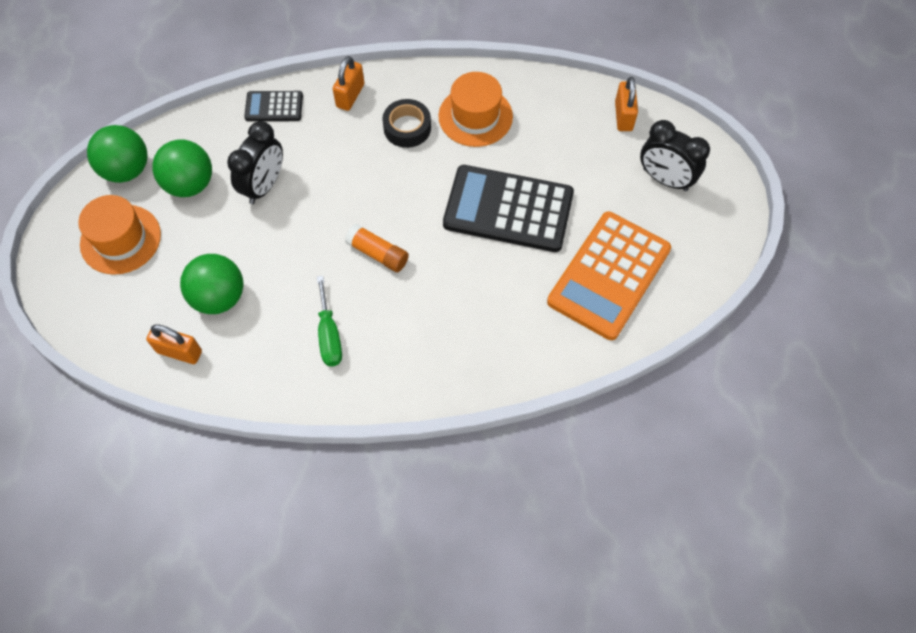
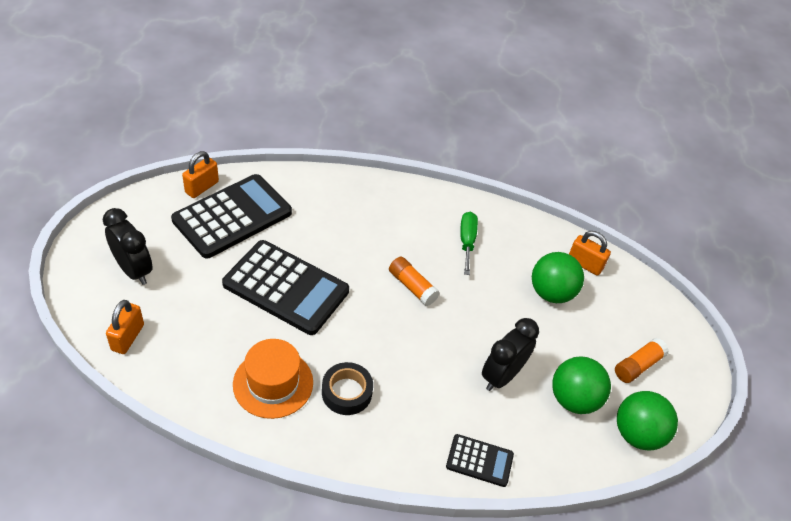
camera: 170 degrees left, 15 degrees down
(120, 239) = (638, 366): orange hat -> orange glue stick
(350, 96) = (394, 448): orange padlock -> orange padlock (202, 187)
(609, 275) = (232, 216): orange calculator -> black calculator

